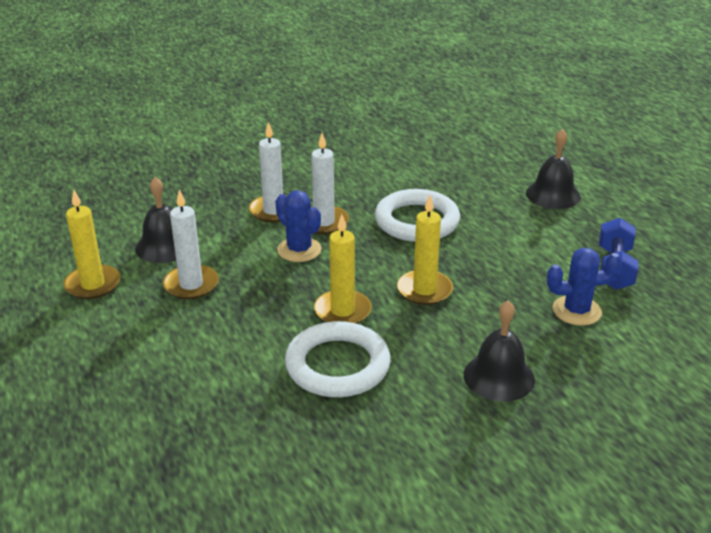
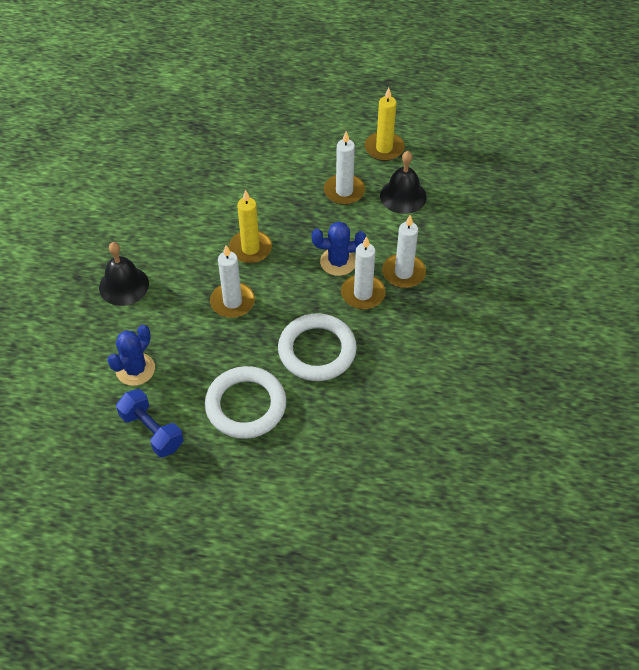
camera: 125 degrees right, 20 degrees up
(337, 365) = (204, 220): white ring -> white ring (246, 405)
(424, 290) = (232, 302): yellow candle -> white candle
(553, 194) = (276, 473): black bell -> none

